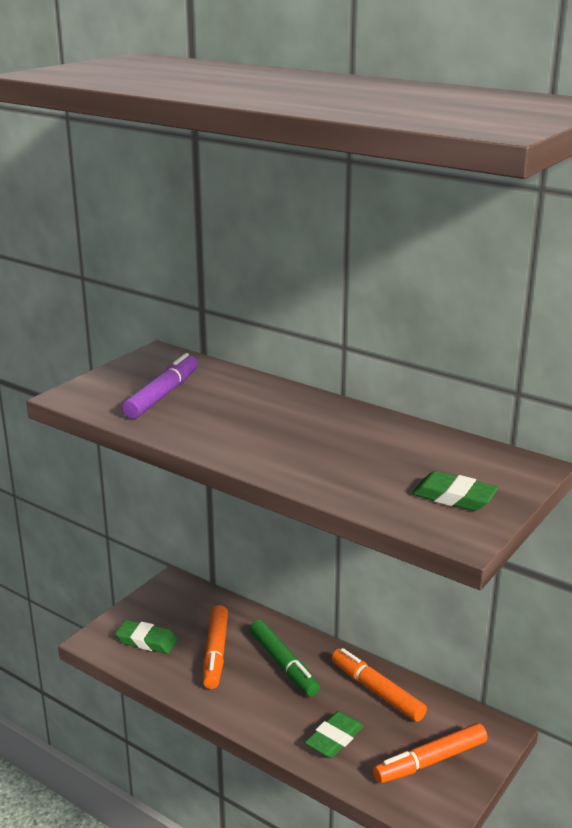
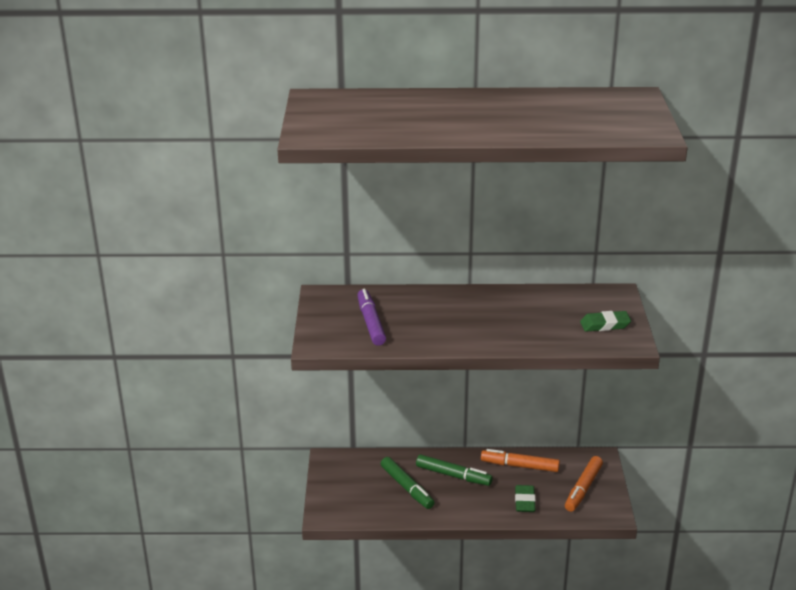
camera: 35 degrees left, 5 degrees up
(147, 641) = (356, 500): green eraser -> none
(215, 653) = (407, 488): orange marker -> green marker

